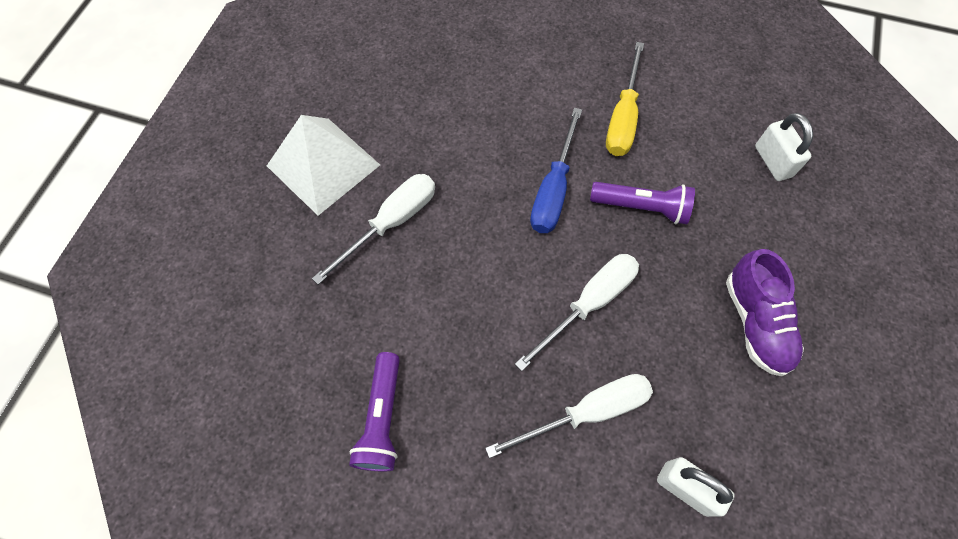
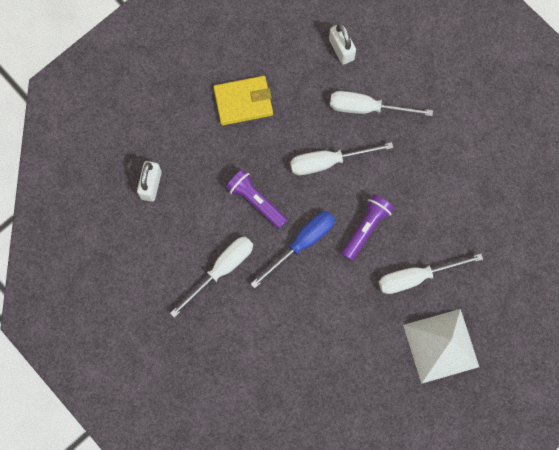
camera: 150 degrees left, 10 degrees up
(382, 418) = (476, 163): purple flashlight -> purple flashlight (366, 228)
(623, 117) = (221, 270): yellow screwdriver -> white screwdriver
(755, 322) = (243, 102): purple shoe -> yellow wallet

